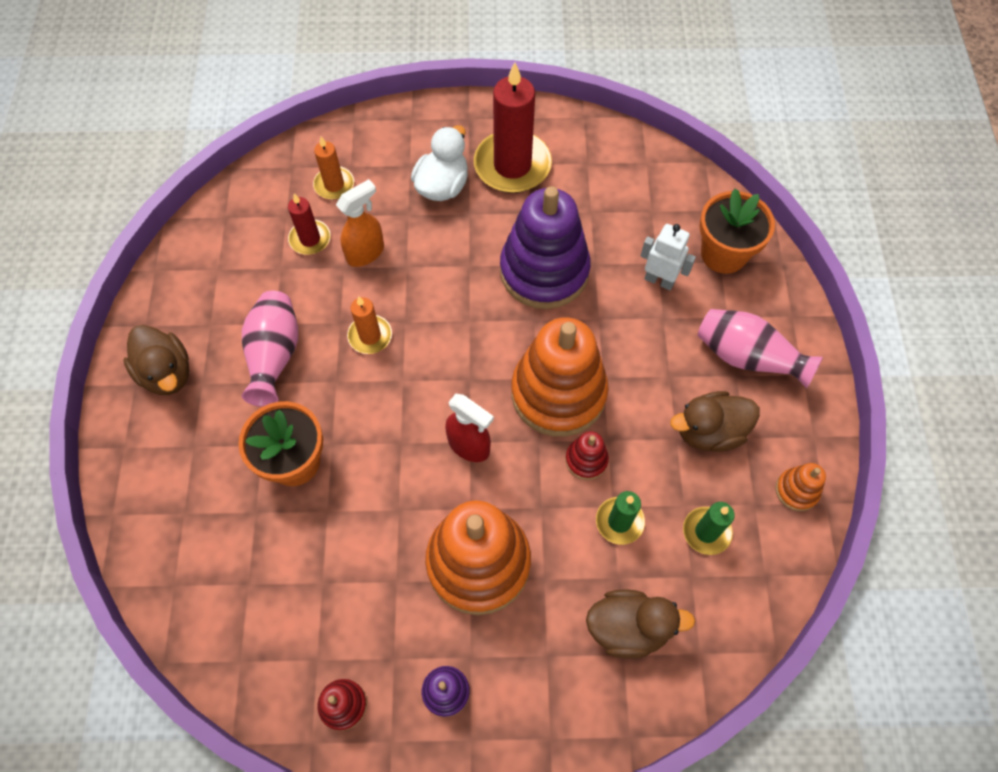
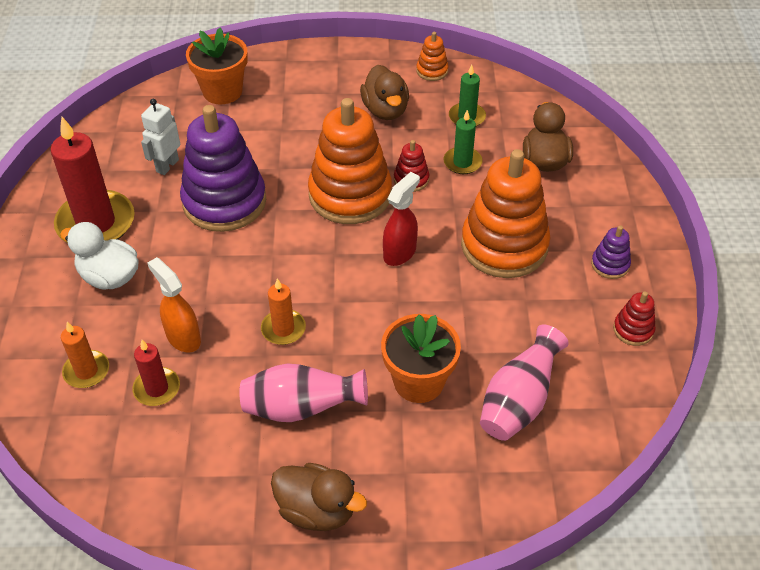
camera: 90 degrees left, 15 degrees down
(167, 373) = (317, 510): brown duck -> brown duck turned 60 degrees clockwise
(659, 280) = (244, 129): white robot -> white robot (167, 166)
(746, 358) = (322, 86): pink vase -> pink vase (518, 402)

